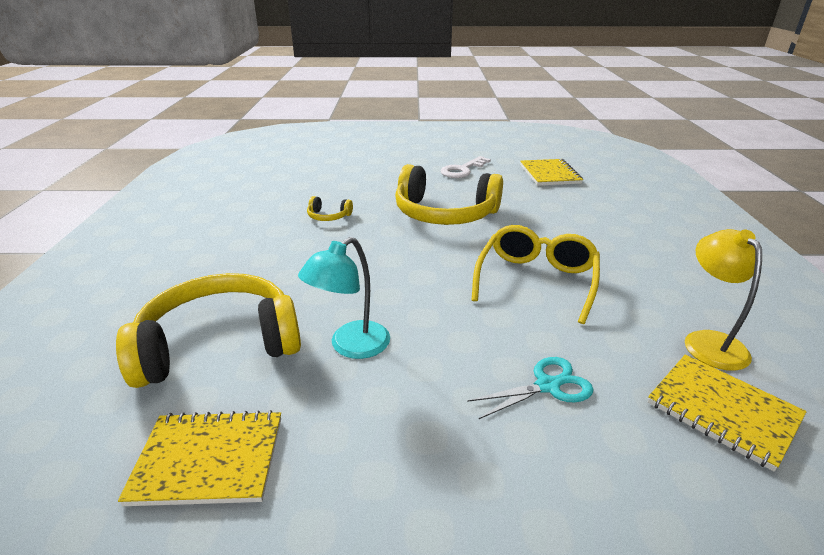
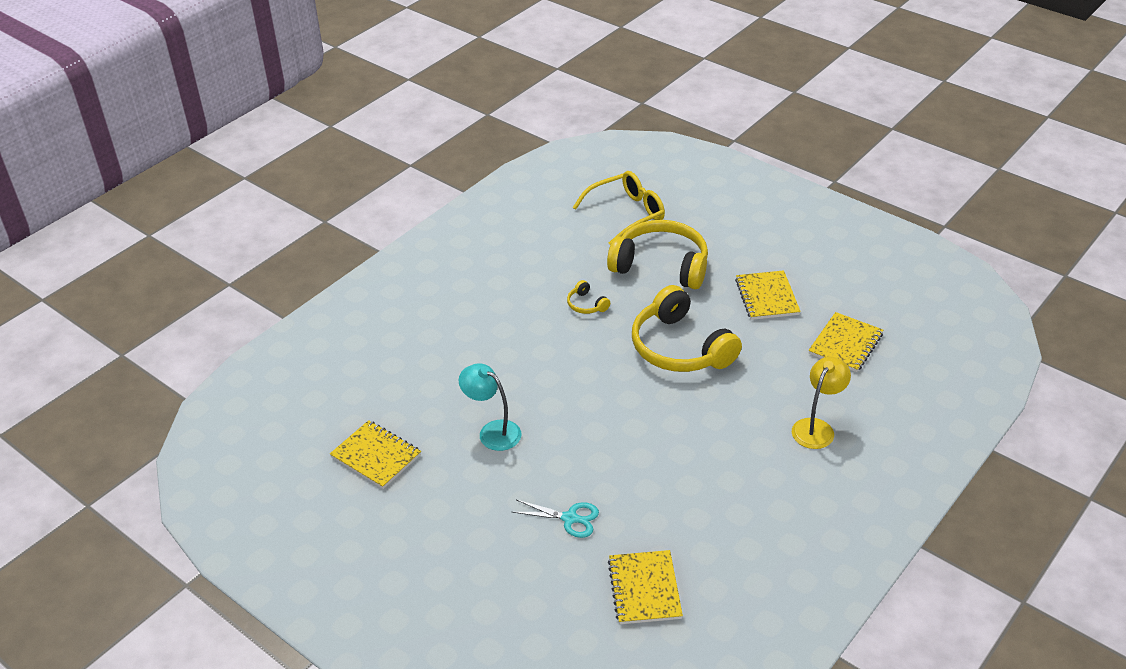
camera: 40 degrees right, 10 degrees up
(219, 344) = (426, 389): yellow headphones -> yellow headphones (661, 266)
(351, 346) = (492, 431): turquoise lamp -> turquoise lamp turned 45 degrees clockwise
(462, 170) = (767, 297): white key -> yellow notebook
(536, 281) = (662, 449): yellow glasses -> yellow glasses (626, 214)
(708, 341) = (708, 555): yellow lamp -> yellow lamp (816, 427)

